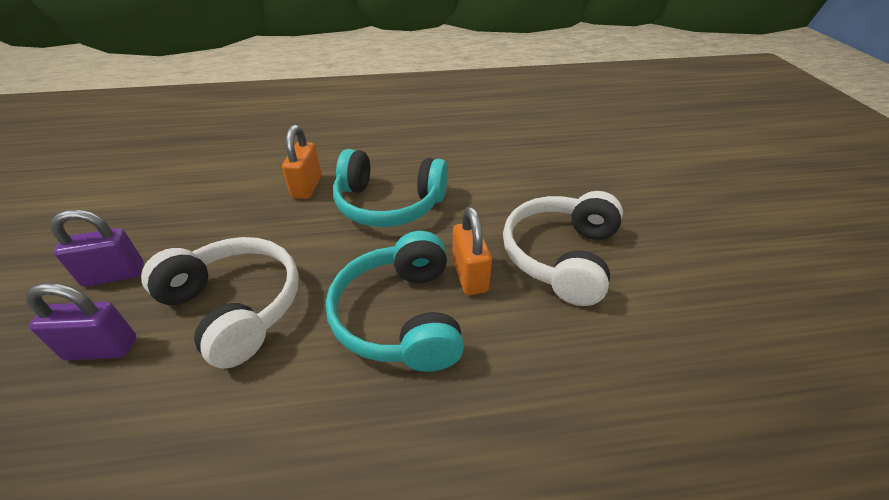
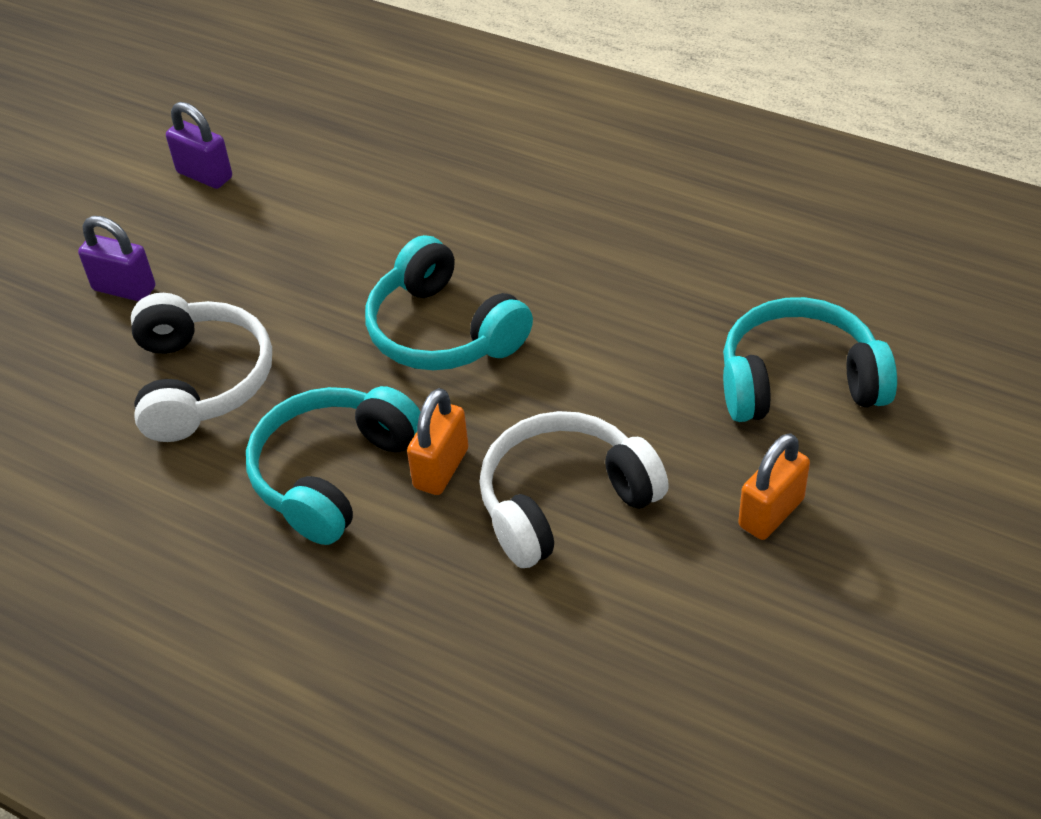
camera: 40 degrees right, 5 degrees up
(101, 348) = (77, 366): purple padlock -> purple padlock (204, 175)
(307, 187) = (375, 259): orange padlock -> orange padlock (771, 513)
(594, 153) = (799, 381): none -> turquoise headphones

